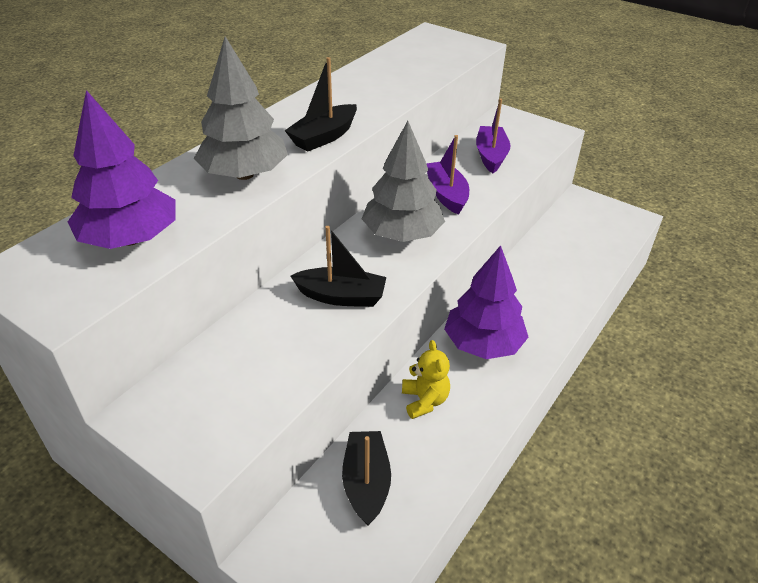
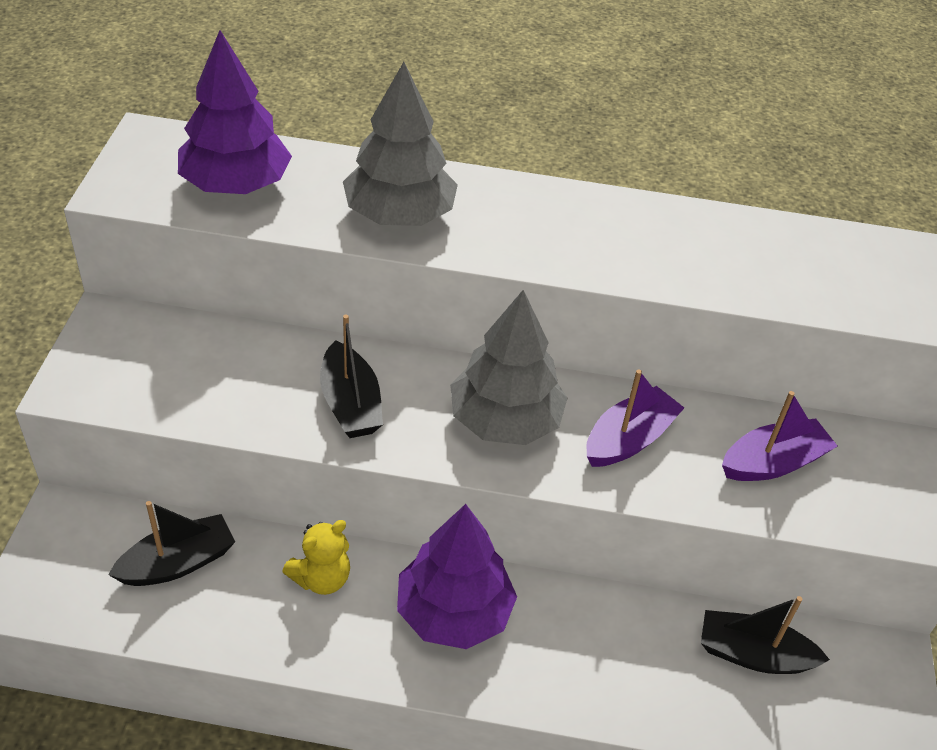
camera: 60 degrees right, 5 degrees up
(324, 137) = (528, 248): black boat -> black boat (753, 654)

